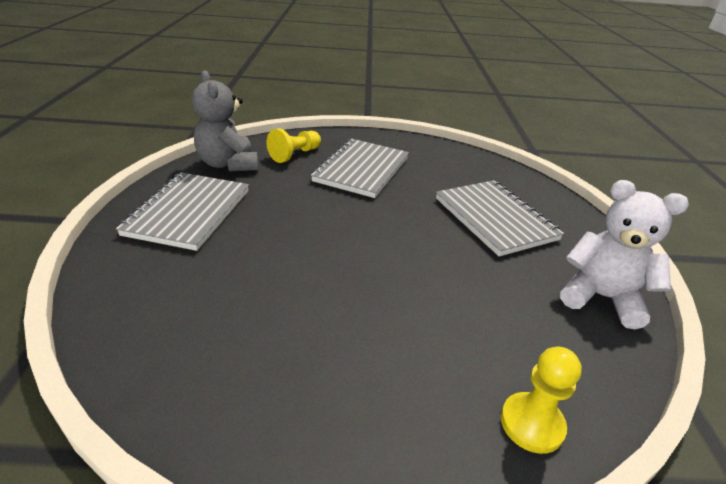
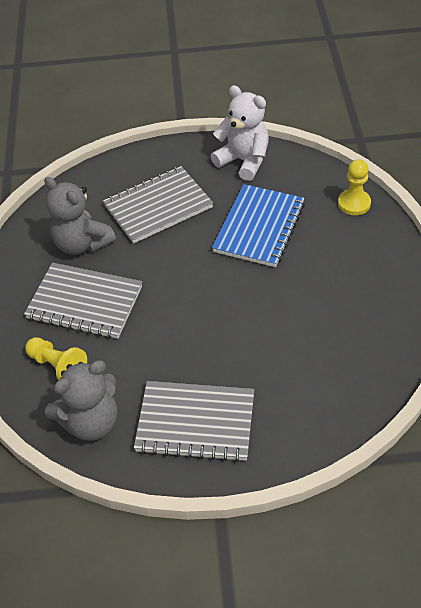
camera: 90 degrees left, 15 degrees up
(437, 173) = (82, 243): none -> grey teddy bear
(464, 294) = (259, 227): none -> blue notebook
(601, 297) = (244, 161): white teddy bear -> white teddy bear turned 105 degrees clockwise

